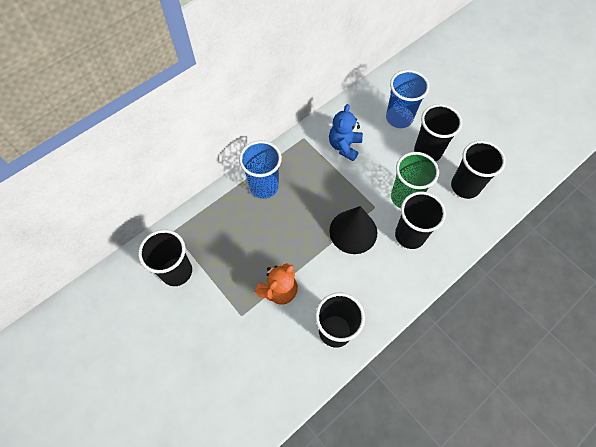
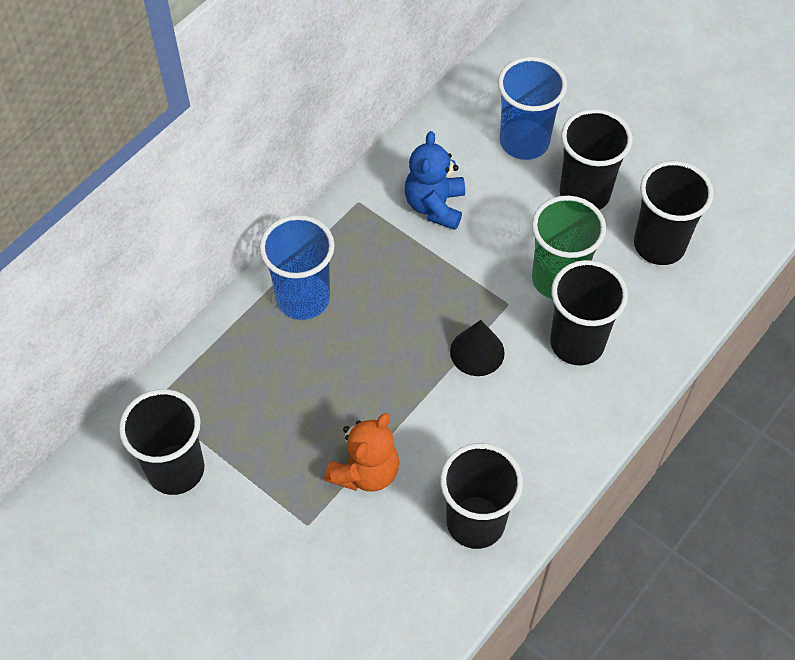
camera: 10 degrees left, 5 degrees down
(353, 231) = (477, 352): black cone -> black cone, size x0.63

